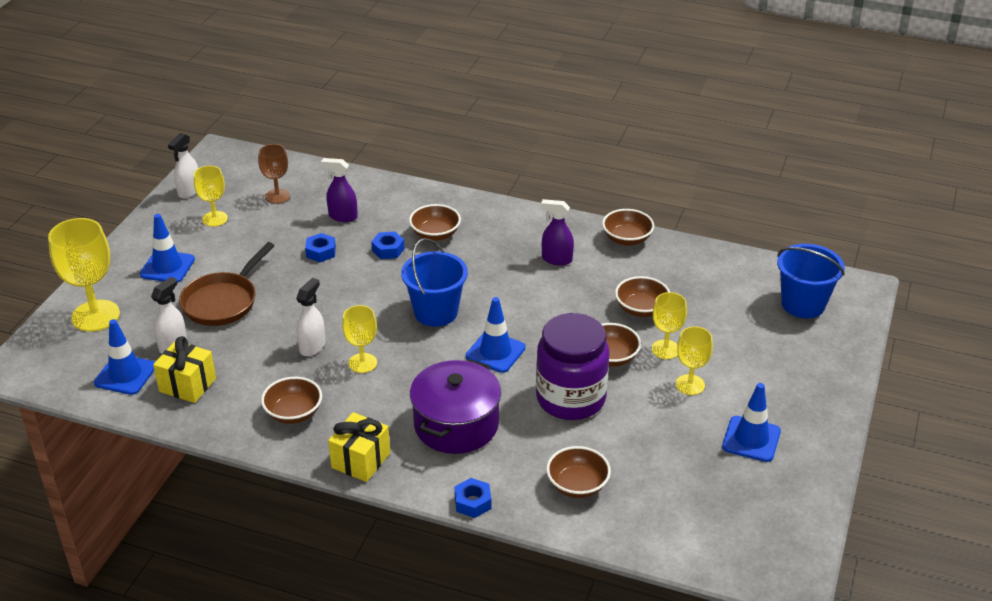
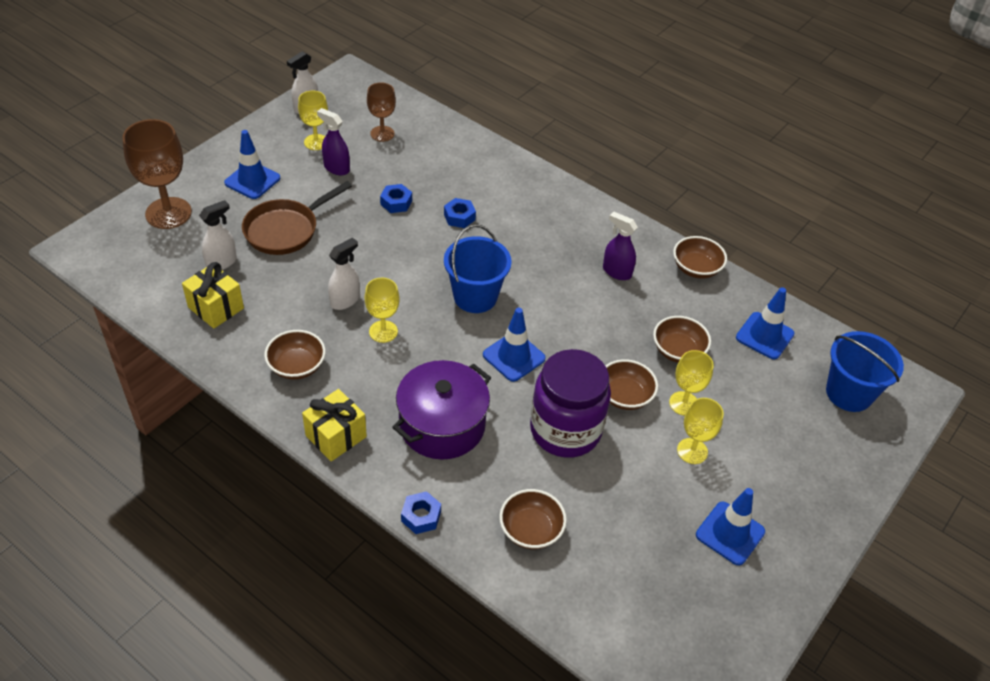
camera: 15 degrees right, 10 degrees up
(95, 316) = (168, 213): yellow goblet -> brown goblet
(125, 375) = (167, 281): blue traffic cone -> blue traffic cone (764, 336)
(342, 216) = (432, 170): purple spray bottle -> purple spray bottle (336, 168)
(435, 234) = (511, 213): brown bowl -> none

